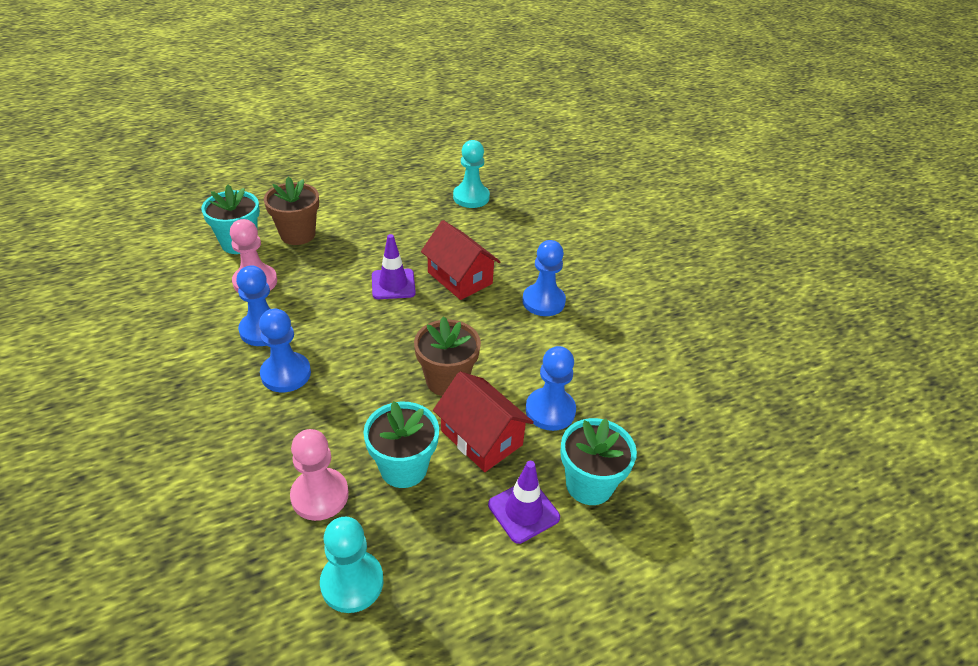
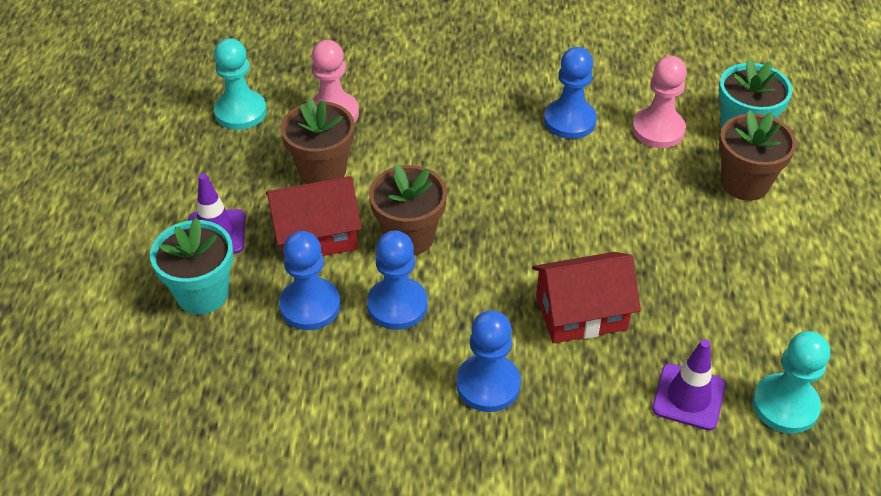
camera: 120 degrees right, 5 degrees up
(286, 374) = (493, 123): blue pawn -> blue pawn (397, 305)
(393, 284) = (599, 243): purple traffic cone -> purple traffic cone (688, 397)
(403, 468) = (322, 170): turquoise flower pot -> brown flower pot

